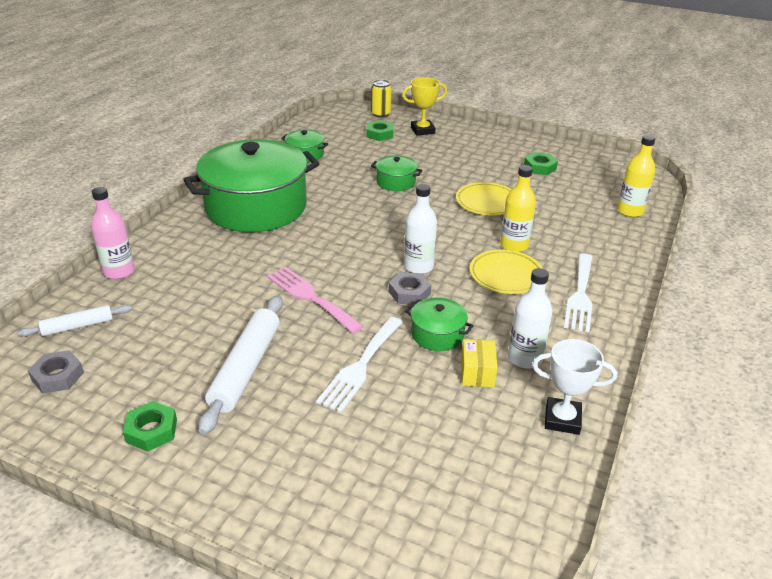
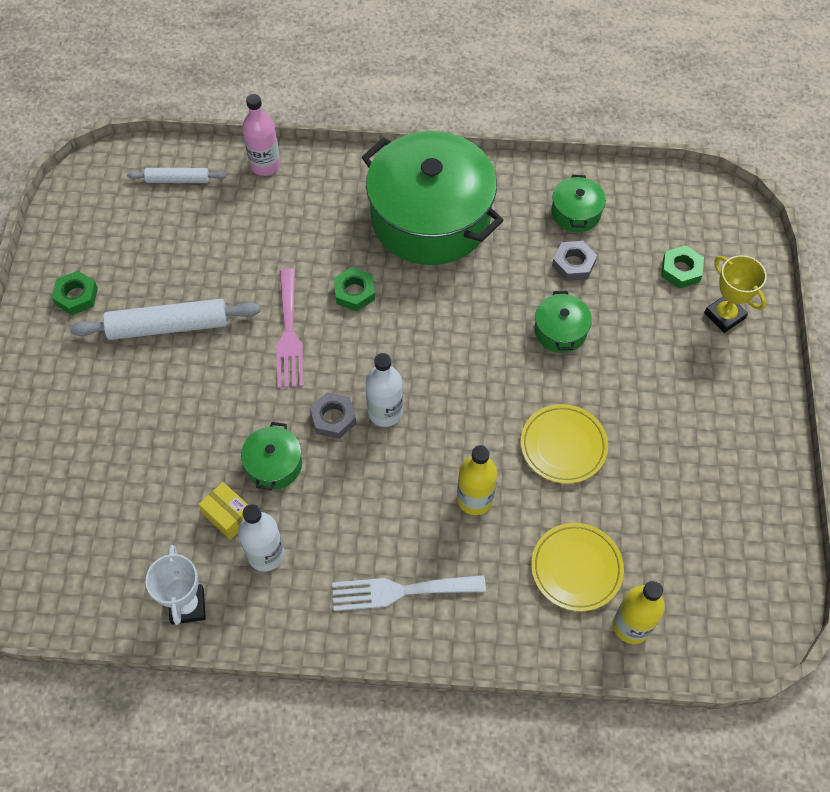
camera: 70 degrees right, 25 degrees up
(58, 376) = (114, 202): grey nut -> grey nut (573, 264)
(78, 326) = (178, 180): white rolling pin -> white rolling pin turned 45 degrees counterclockwise
(311, 297) = (289, 334): pink fork -> pink fork turned 150 degrees clockwise
(360, 366) = (202, 414): white fork -> none
(380, 114) = (744, 250): yellow can -> none
(477, 373) = (228, 516): yellow box -> yellow box turned 60 degrees clockwise
(506, 275) = (407, 504): yellow plate -> yellow plate (576, 568)
(540, 167) = (697, 488): green nut -> green nut (354, 292)

